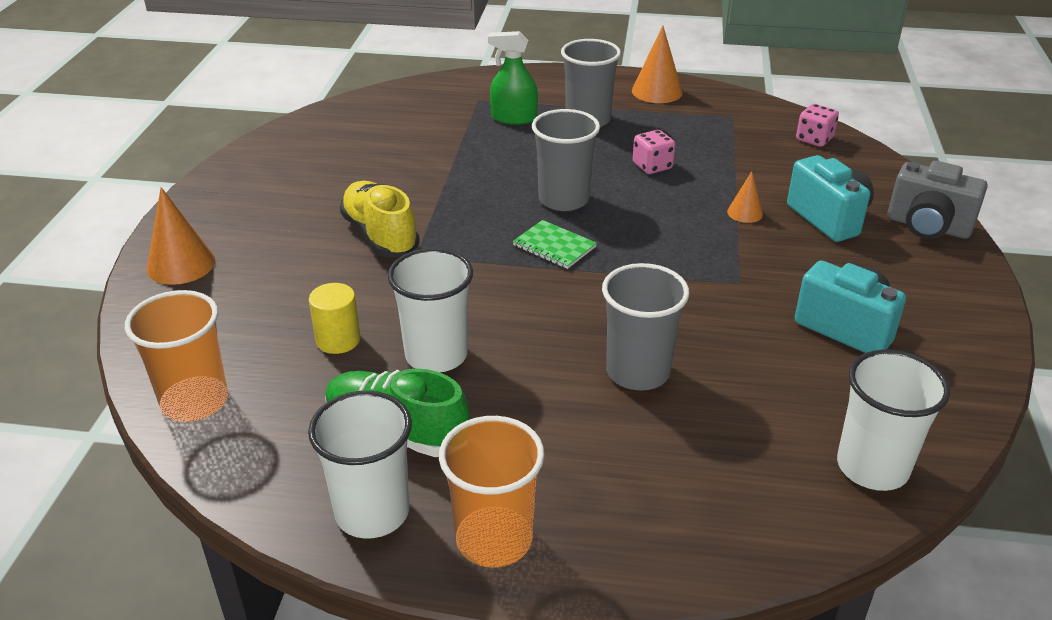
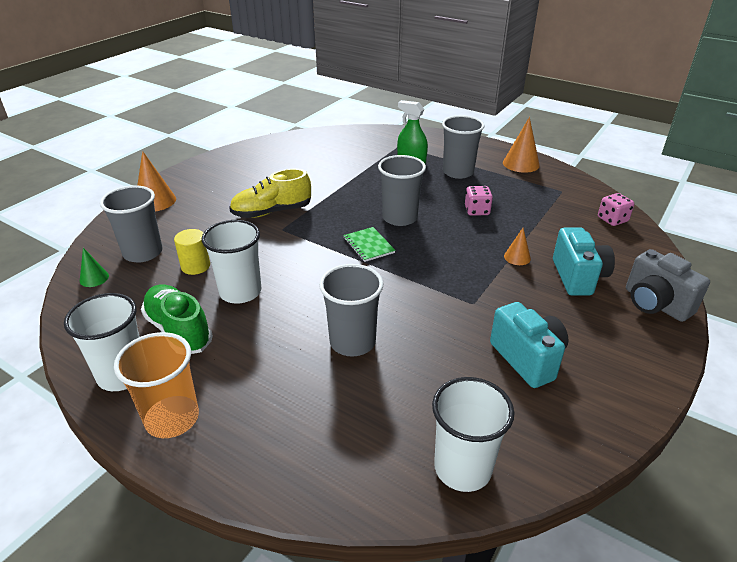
camera: 25 degrees right, 0 degrees up
(195, 401) = (94, 278): orange cup -> green cone
(237, 344) = (143, 253): none -> grey cup
(380, 235) = (272, 212): yellow shoe -> yellow shoe turned 105 degrees counterclockwise

